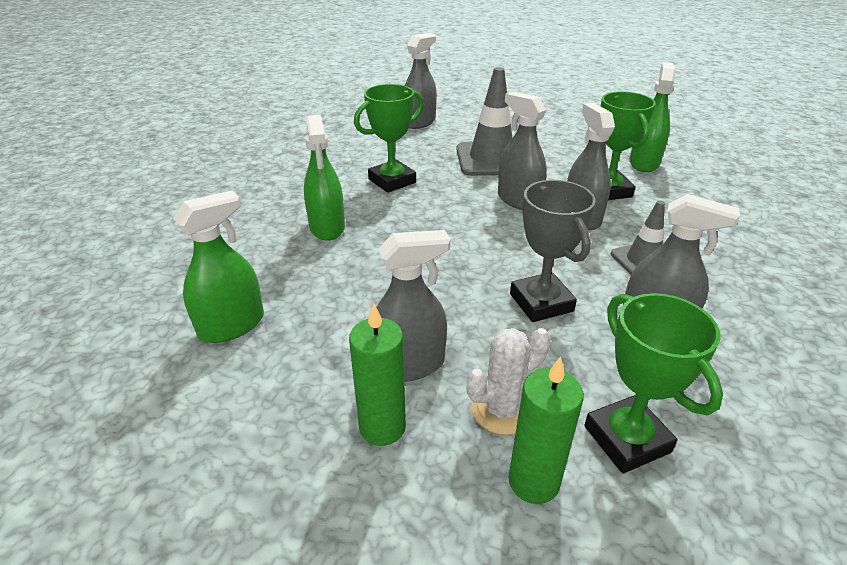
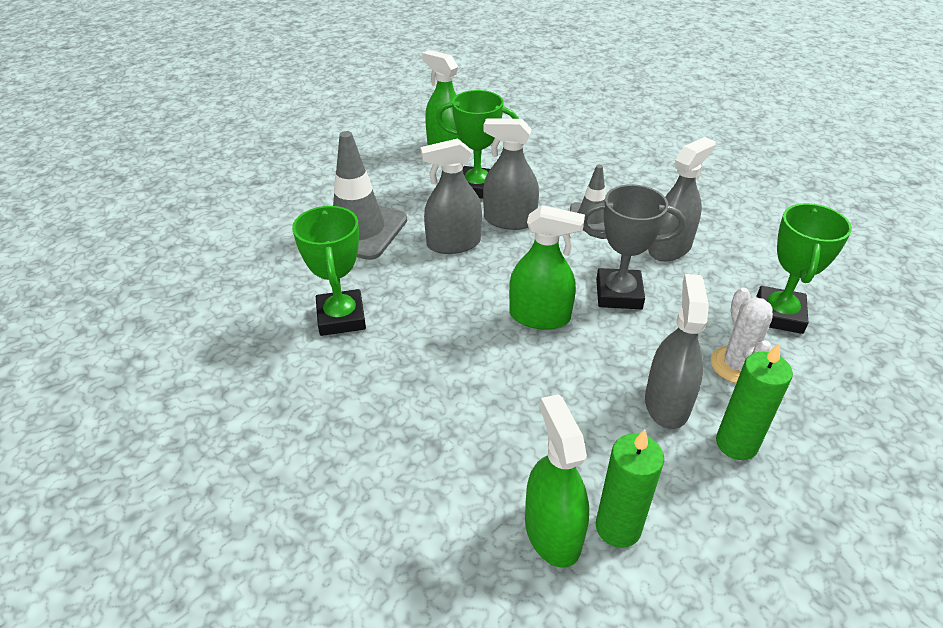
camera: 65 degrees left, 5 degrees up
(327, 227) = (403, 401): green spray bottle -> green spray bottle (539, 316)
(419, 122) = (213, 249): grey spray bottle -> none
(533, 482) = (807, 375): green candle -> green candle (618, 527)
(627, 439) = (779, 315): green trophy -> green trophy turned 75 degrees counterclockwise

